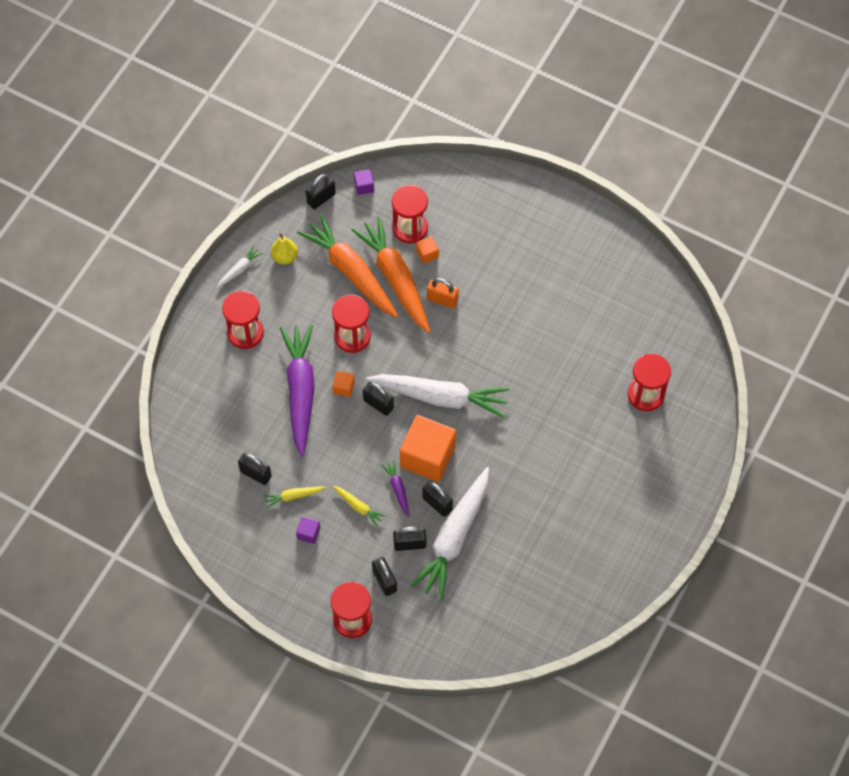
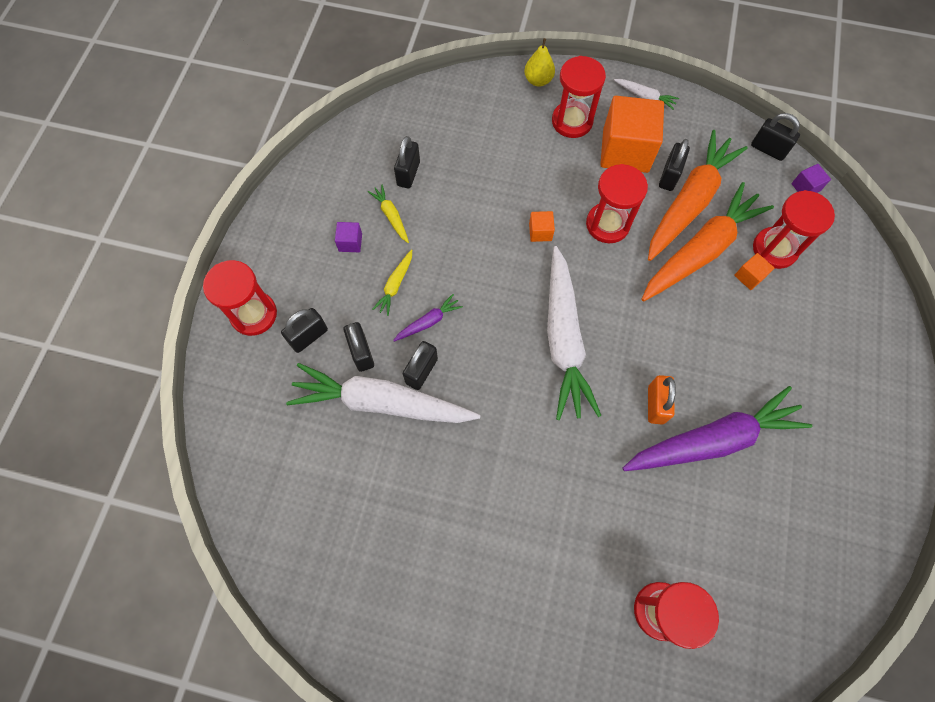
camera: 75 degrees right, 5 degrees up
(285, 257) = (679, 134): yellow pear -> yellow pear (538, 80)
(300, 391) = (521, 190): purple carrot -> purple carrot (713, 440)
(378, 404) = (531, 273): black padlock -> black padlock (669, 176)
(427, 457) = (480, 344): orange cube -> orange cube (625, 151)
(442, 300) = (695, 309): orange padlock -> orange padlock (655, 404)

